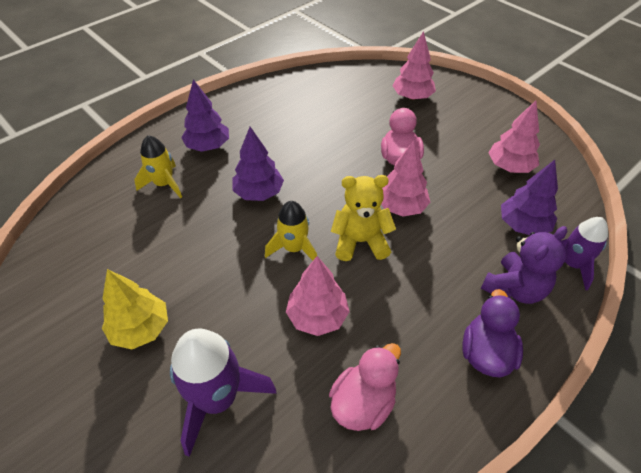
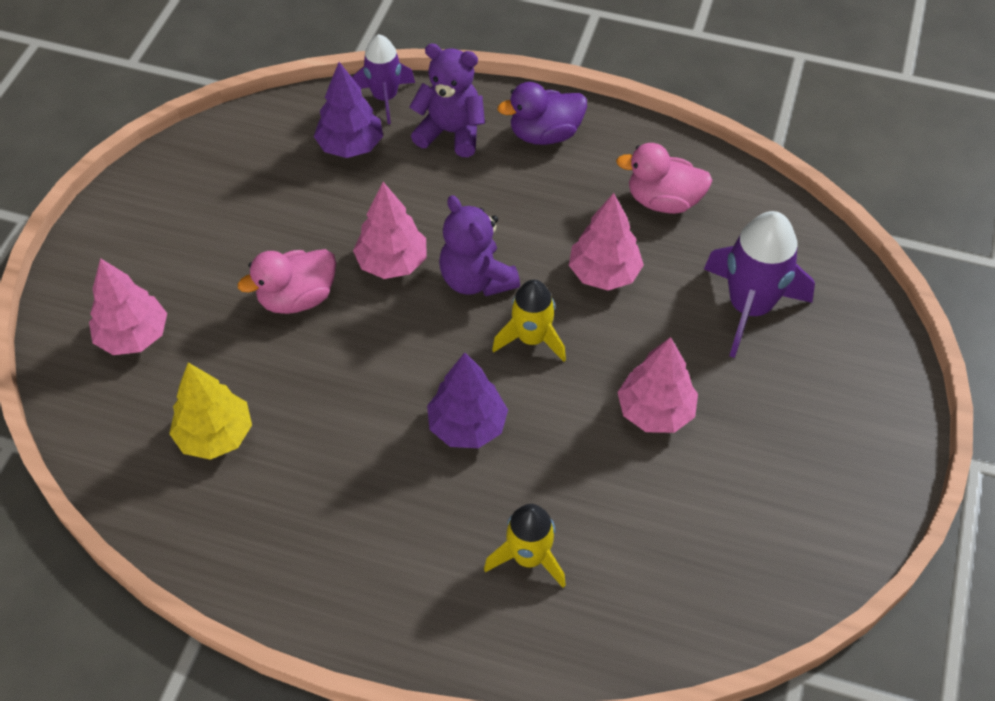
camera: 120 degrees left, 5 degrees up
(141, 329) = (741, 421): yellow tree -> yellow tree (215, 435)
(208, 146) = (413, 553): purple tree -> none
(360, 242) = (476, 280): yellow teddy bear -> purple teddy bear
(509, 167) = (248, 181): pink tree -> pink tree (655, 411)

